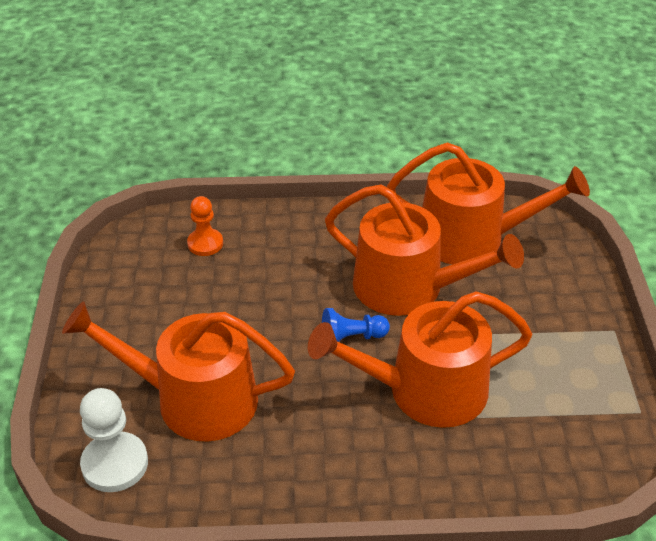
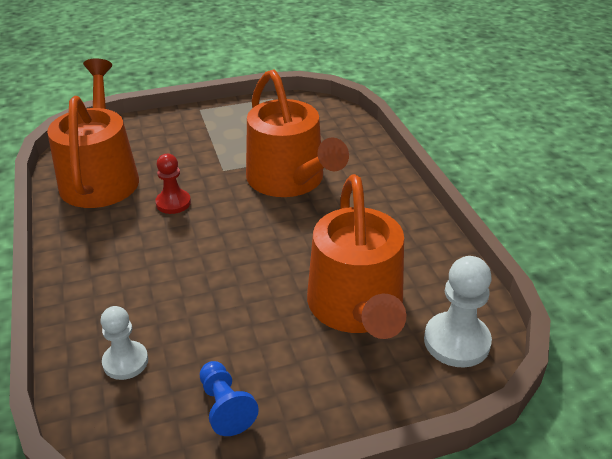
camera: 105 degrees left, 5 degrees down
(205, 243) = (125, 361): orange pawn -> white pawn
(351, 338) = (245, 225): blue pawn -> blue pawn (225, 407)
(408, 287) = (173, 203): orange watering can -> red pawn

